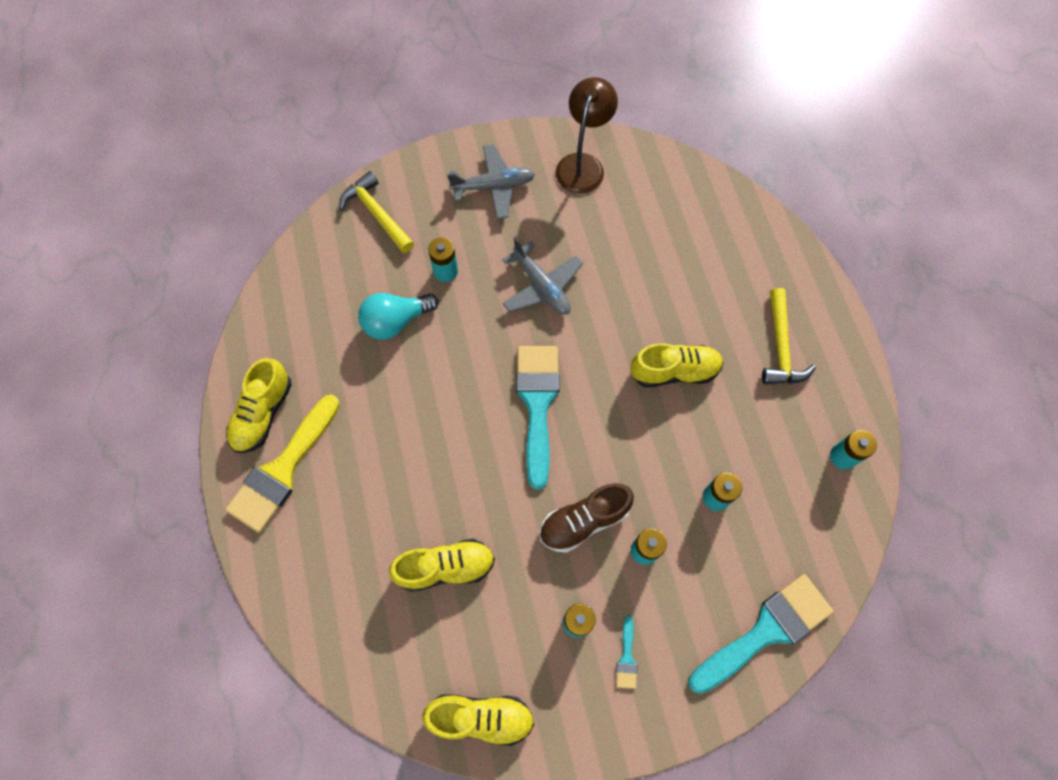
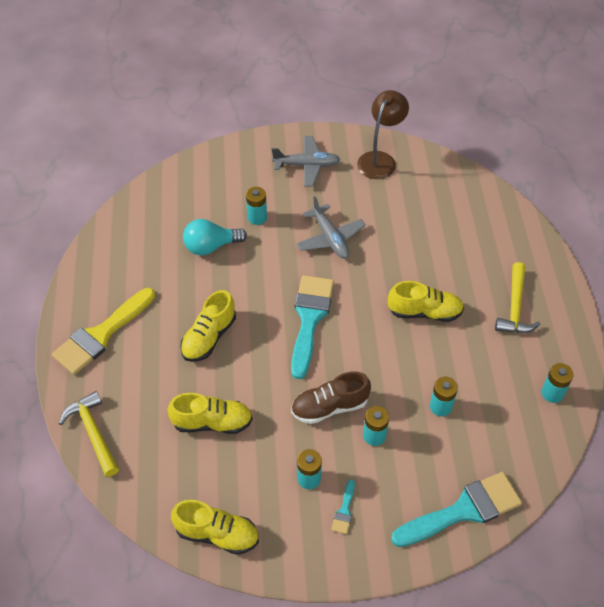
camera: 10 degrees right, 15 degrees down
(263, 413) = (95, 294): yellow shoe -> yellow shoe (209, 337)
(376, 213) = (212, 172): yellow hammer -> yellow hammer (93, 432)

